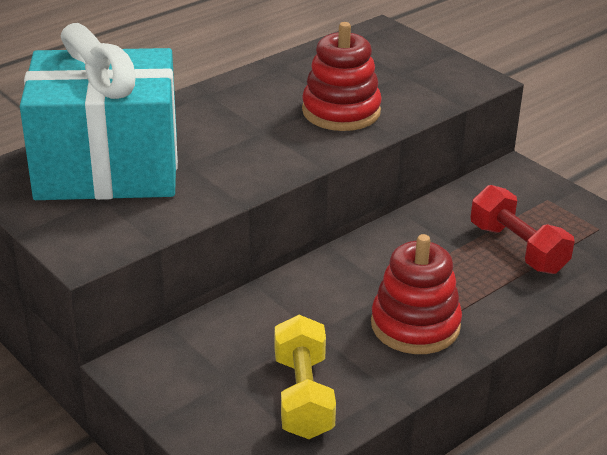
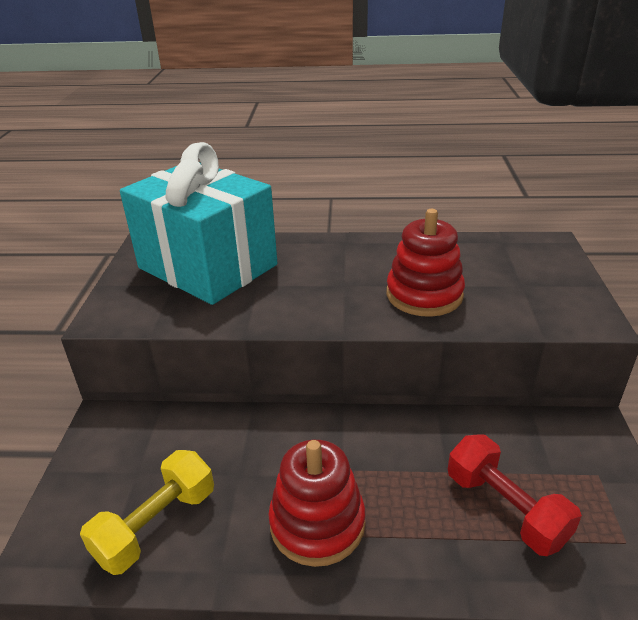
camera: 45 degrees right, 0 degrees up
(517, 248) = (505, 508): red dumbbell -> red dumbbell turned 45 degrees counterclockwise

